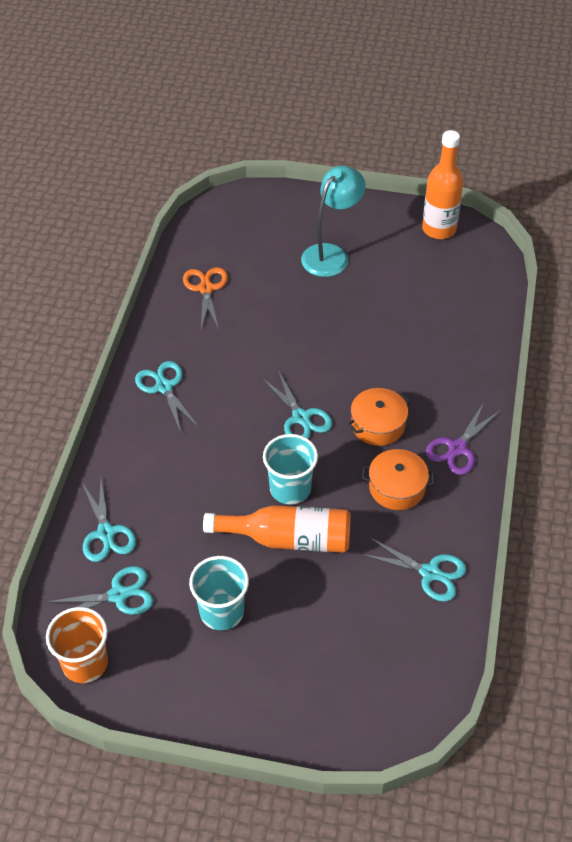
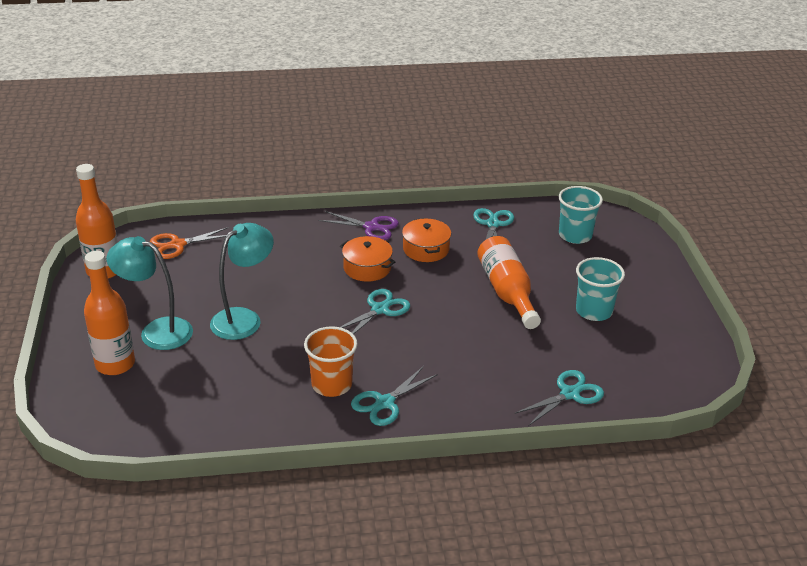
camera: 110 degrees left, 15 degrees down
(85, 663) = (691, 370): orange cup -> orange cup (331, 384)
(118, 595) = (621, 369): turquoise scissors -> none
(206, 289) = (234, 408): orange scissors -> orange scissors (177, 245)
(290, 488) = (458, 300): turquoise cup -> turquoise cup (575, 235)
(295, 225) = (115, 364): none -> orange bottle
(326, 313) = (244, 319): none -> turquoise lamp

